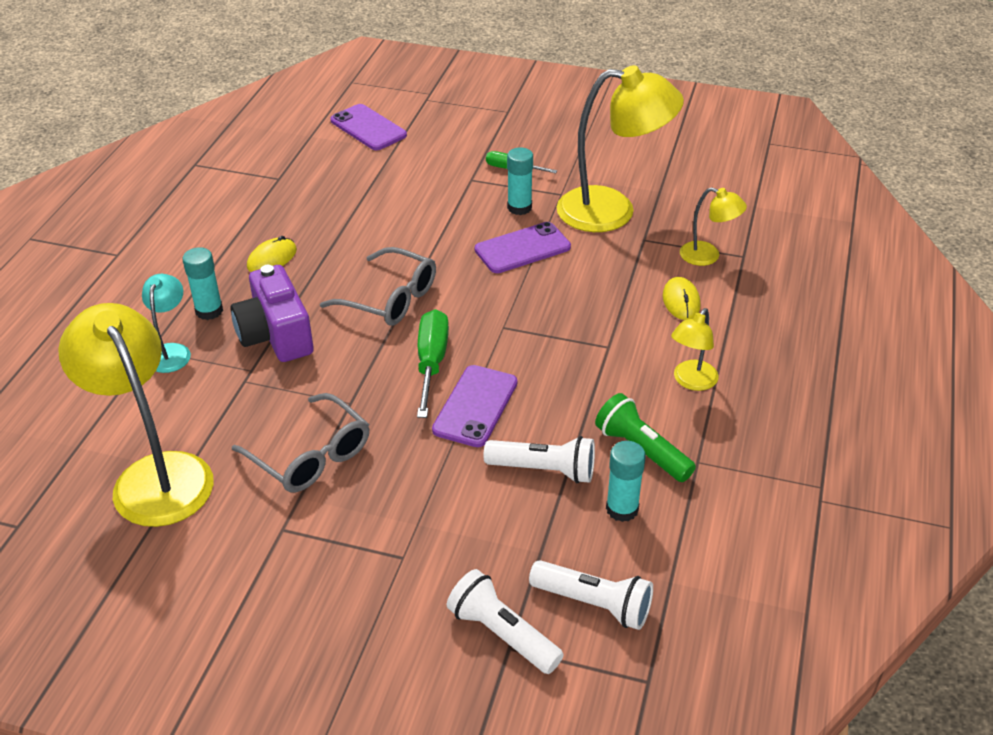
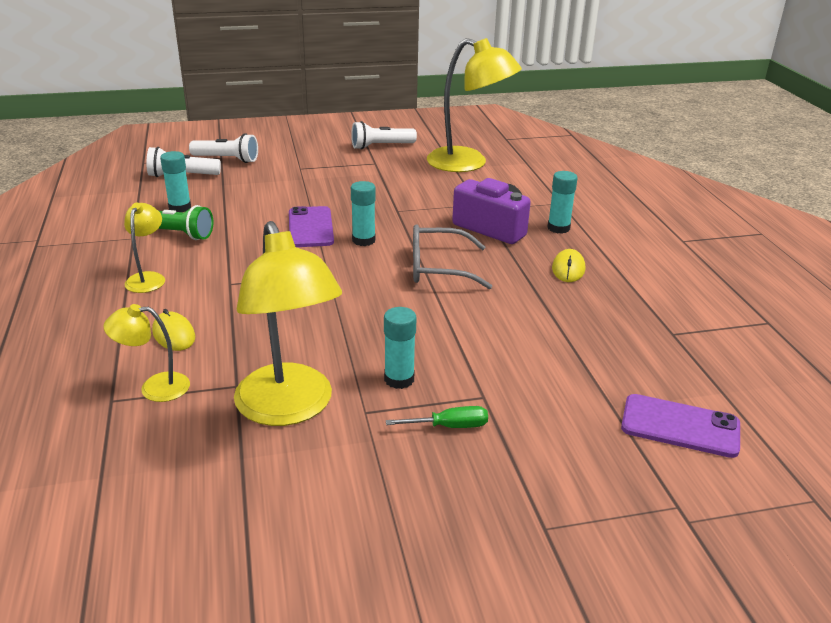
camera: 150 degrees right, 10 degrees down
(171, 351) = (546, 205): turquoise lamp -> none
(311, 456) = (393, 186): grey glasses -> none
(431, 363) = (363, 240): green screwdriver -> turquoise glue stick
(522, 248) = (361, 338): purple phone -> none
(544, 470) = (240, 211): white flashlight -> white flashlight (381, 146)
(612, 211) = (289, 408): yellow lamp -> yellow lamp turned 90 degrees counterclockwise

